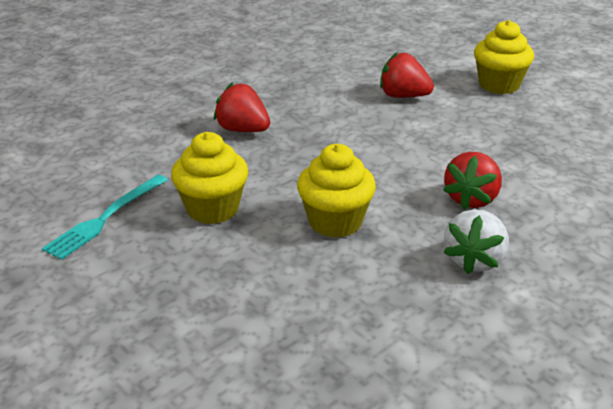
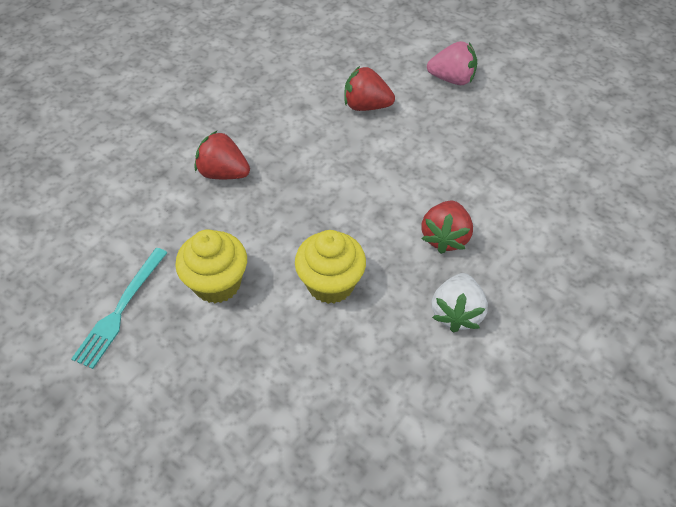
camera: 10 degrees left, 20 degrees up
(499, 85) = (452, 79): yellow cupcake -> pink strawberry

